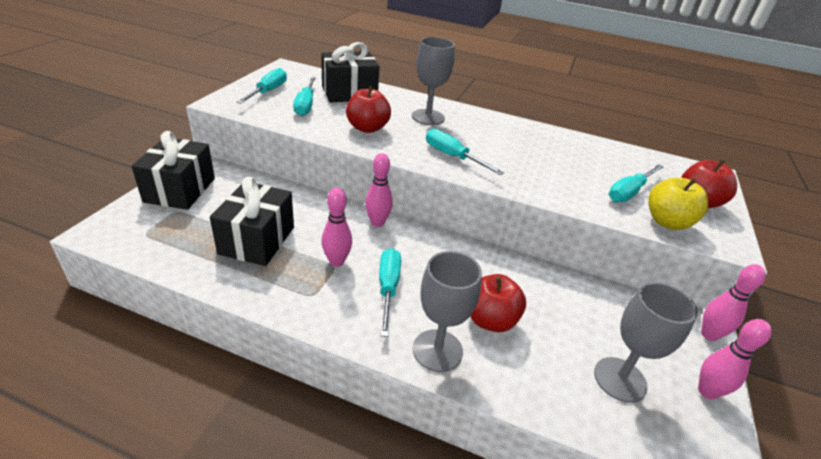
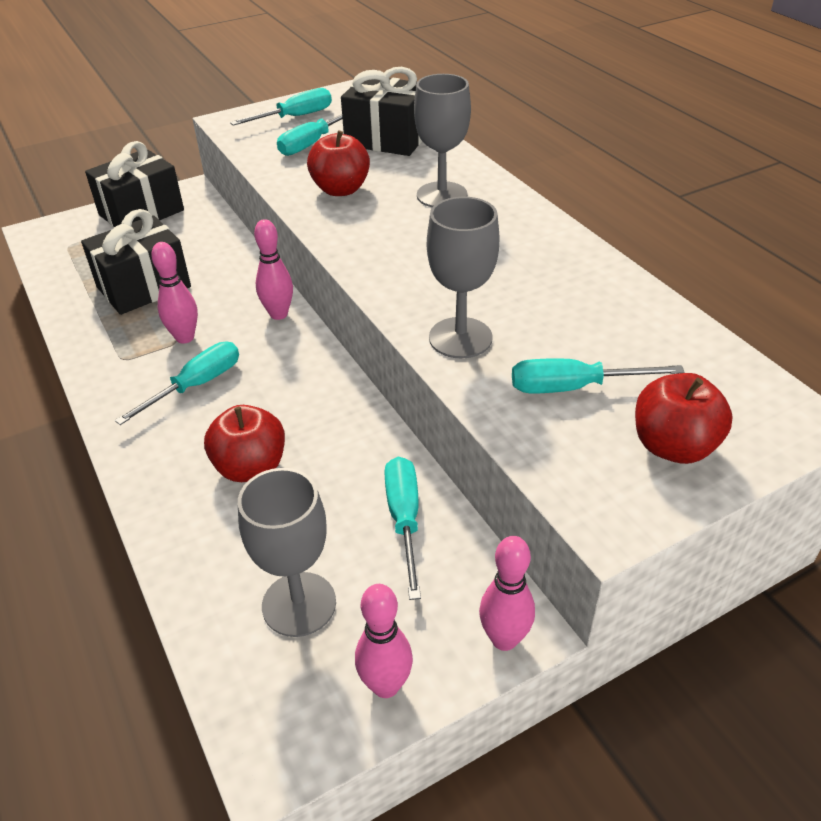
camera: 45 degrees right, 5 degrees up
(437, 350) = (159, 465): grey goblet -> grey goblet (460, 338)
(453, 157) = (391, 255): turquoise screwdriver -> turquoise screwdriver (404, 520)
(667, 222) = (559, 447): yellow apple -> none

